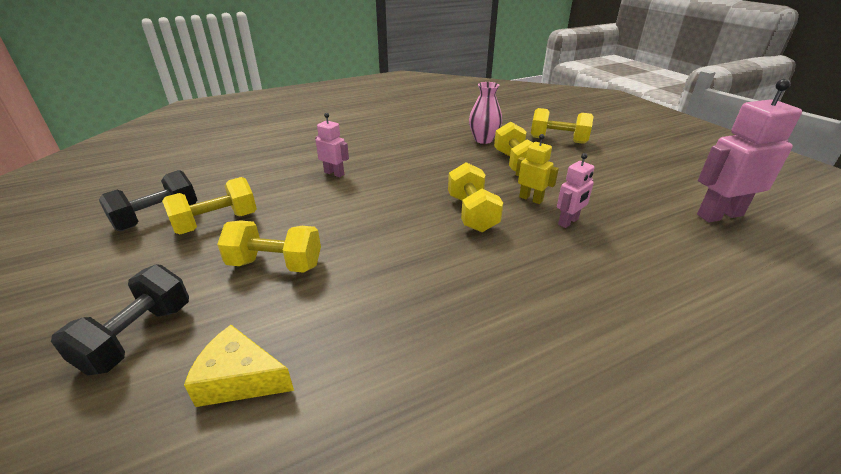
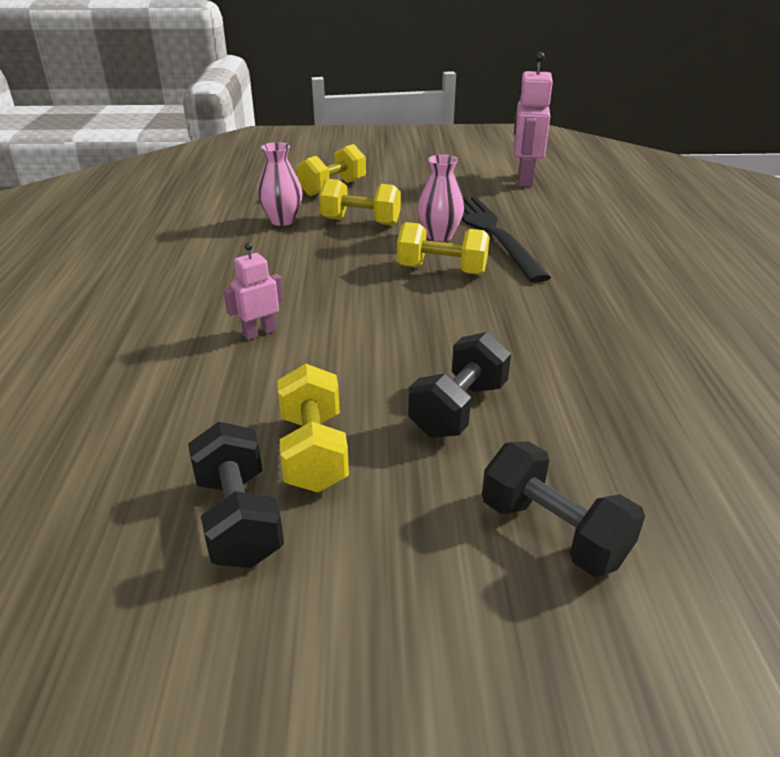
camera: 65 degrees left, 0 degrees up
(240, 379) = (647, 452): yellow cheese -> none
(275, 264) = (458, 409): yellow dumbbell -> black dumbbell
(531, 199) = (439, 236): yellow robot -> pink vase
(568, 222) = (492, 233): pink robot -> black fork

